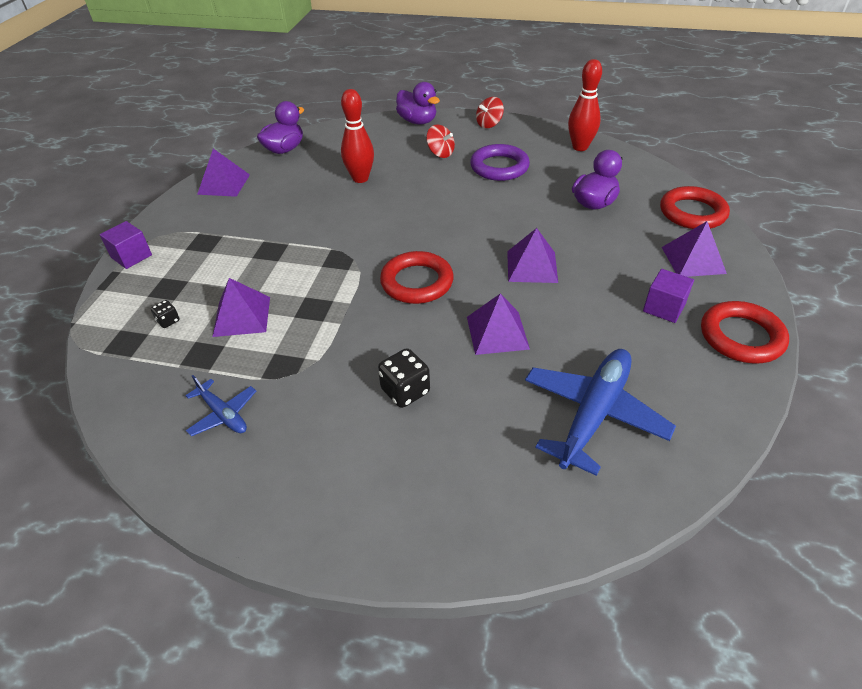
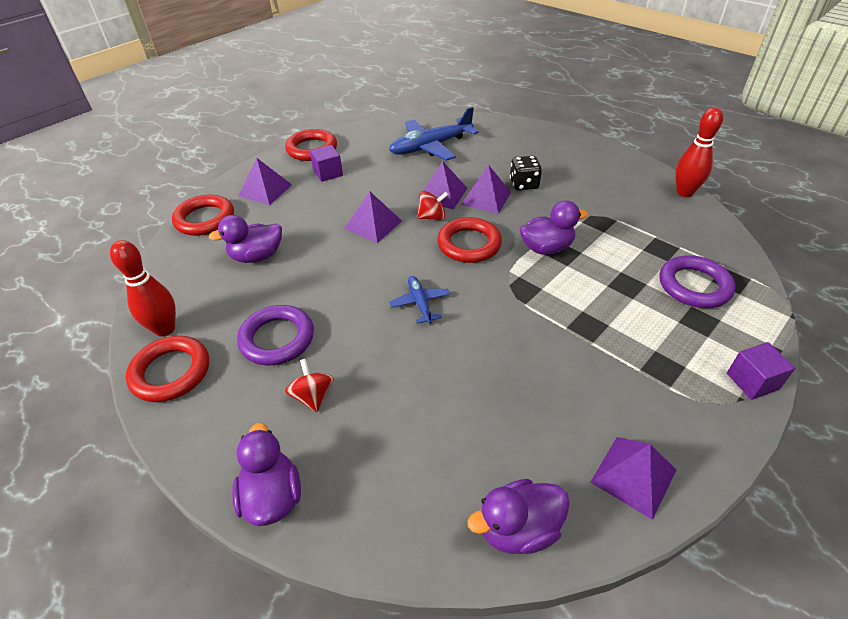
camera: 150 degrees left, 0 degrees up
(168, 321) = (694, 286): black dice -> purple ring
(223, 414) = (645, 208): blue plane -> blue plane (420, 303)
(242, 316) = (626, 267): purple pyramid -> purple pyramid (486, 198)
(333, 307) = (546, 248): none -> purple duck
(360, 178) = (441, 395): red bowling pin -> red bowling pin (684, 192)
(489, 124) = (194, 429): red spinning top -> red spinning top (432, 217)
(540, 135) = (171, 372): none -> red ring

